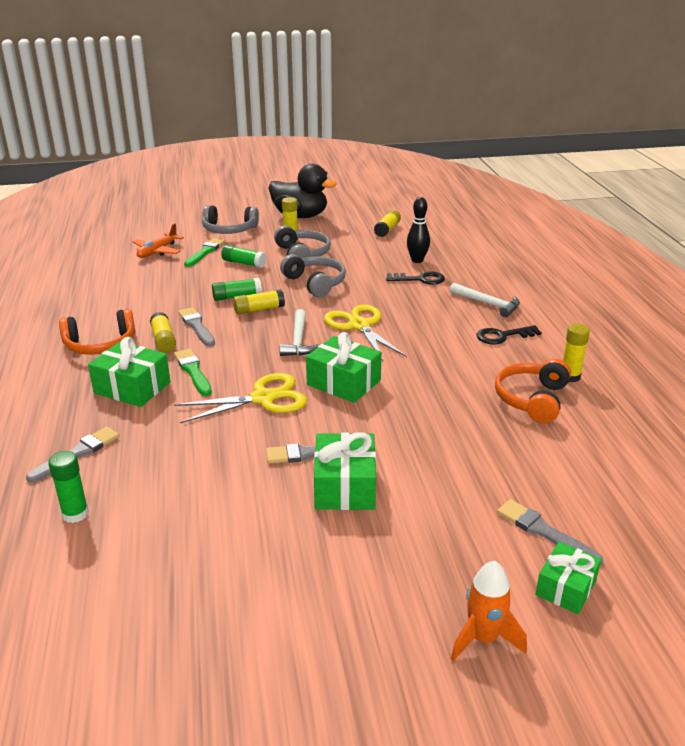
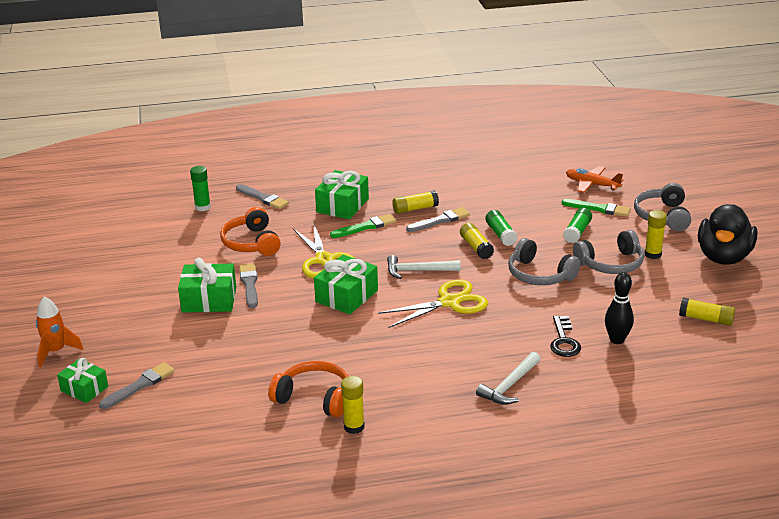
camera: 90 degrees right, 0 degrees up
(100, 344) = (406, 184): orange headphones -> orange headphones (251, 243)
(315, 283) = (539, 275): grey headphones -> grey headphones turned 75 degrees clockwise
(503, 336) = (435, 390): black key -> none

